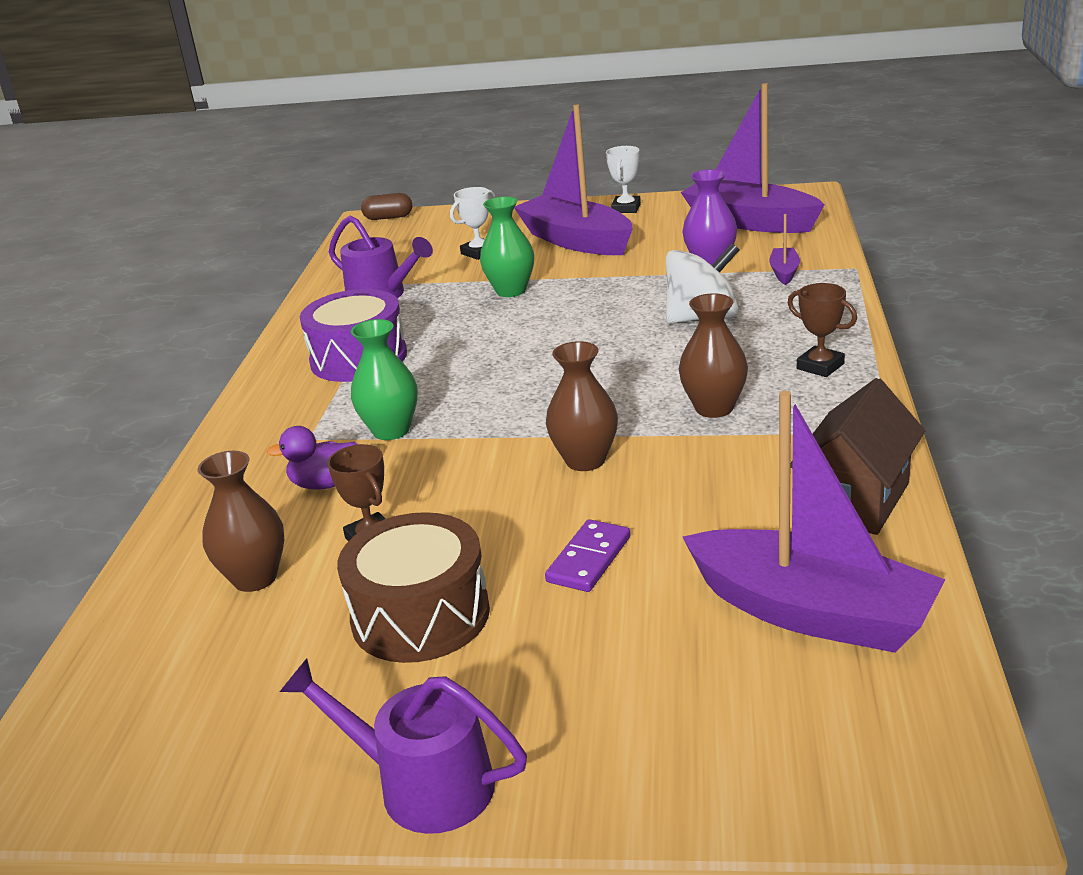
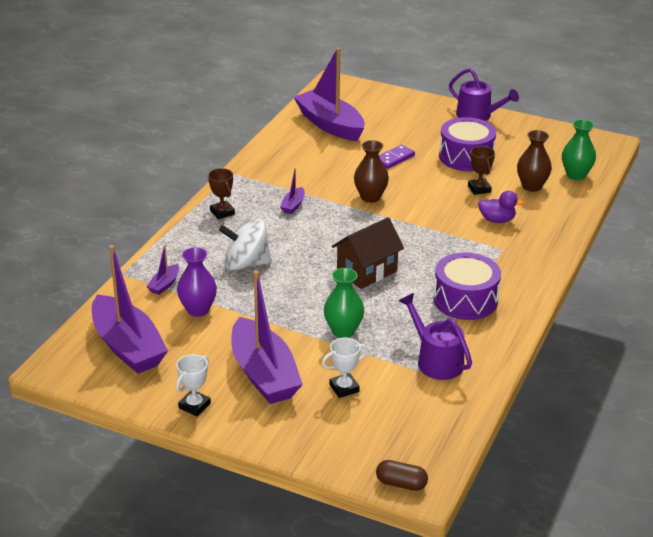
camera: 165 degrees left, 5 degrees up
(391, 430) = (457, 240): green vase -> green vase (576, 175)
(420, 615) = (466, 157): brown drum -> purple drum
(714, 408) = (293, 205): brown vase -> purple boat
(855, 500) = (277, 152): brown house -> brown house (367, 271)

